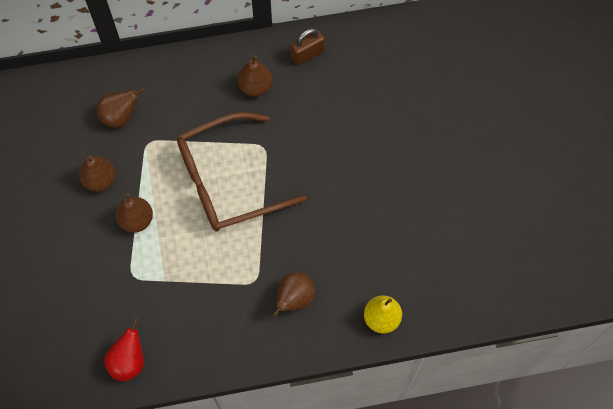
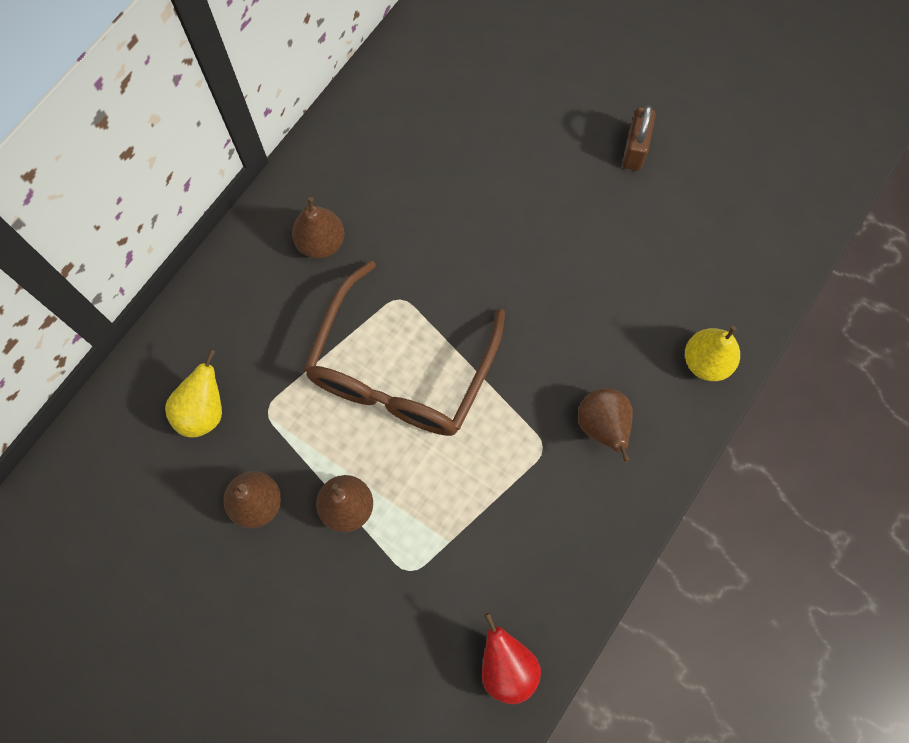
camera: 45 degrees left, 5 degrees up
(121, 117) = (204, 411): brown pear -> yellow pear
(307, 55) = (340, 159): brown padlock -> brown padlock (634, 149)

